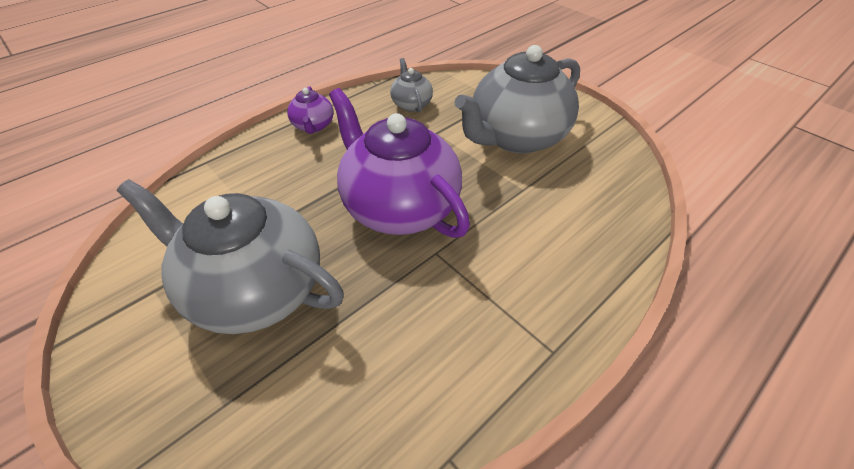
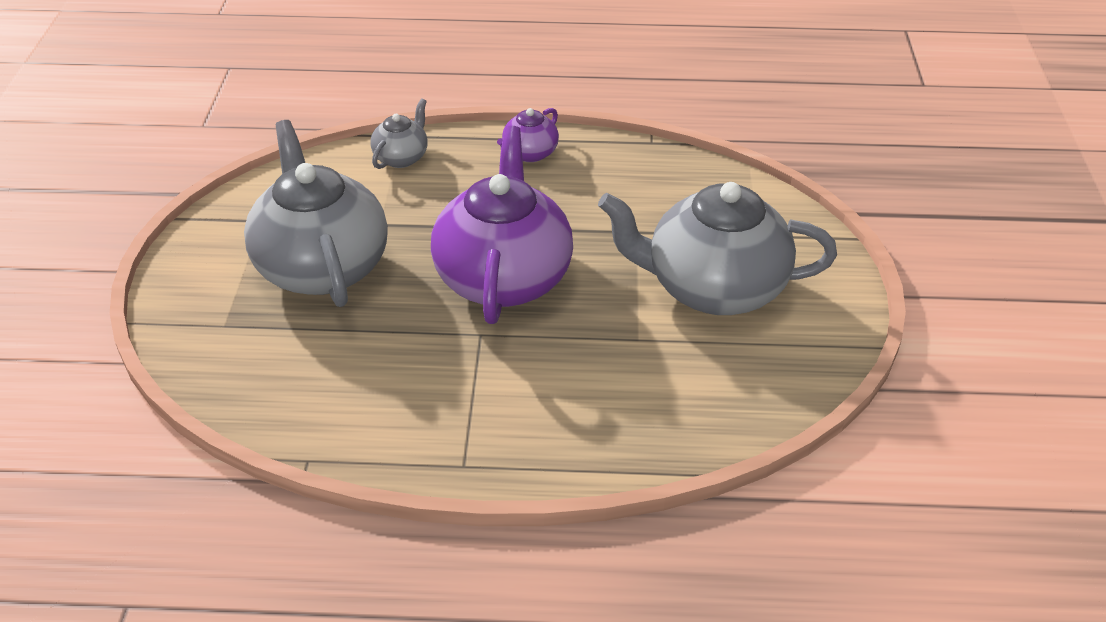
camera: 45 degrees right, 5 degrees down
(411, 104) = (656, 186): grey teapot -> grey teapot (401, 157)

